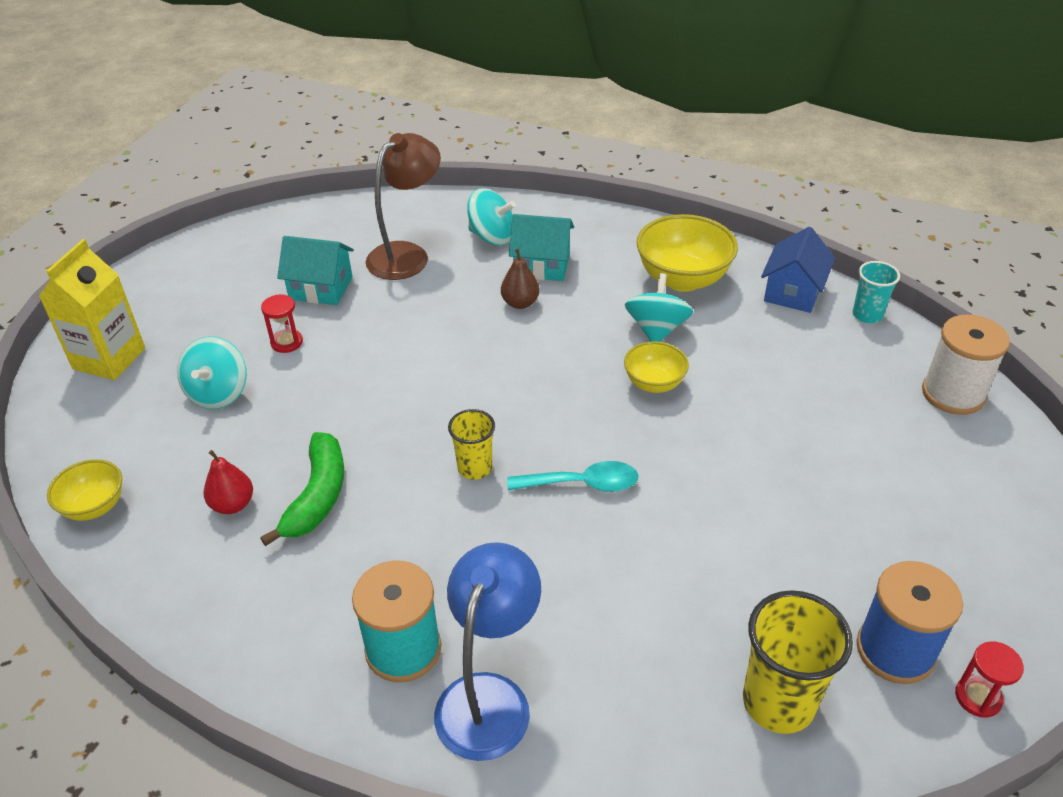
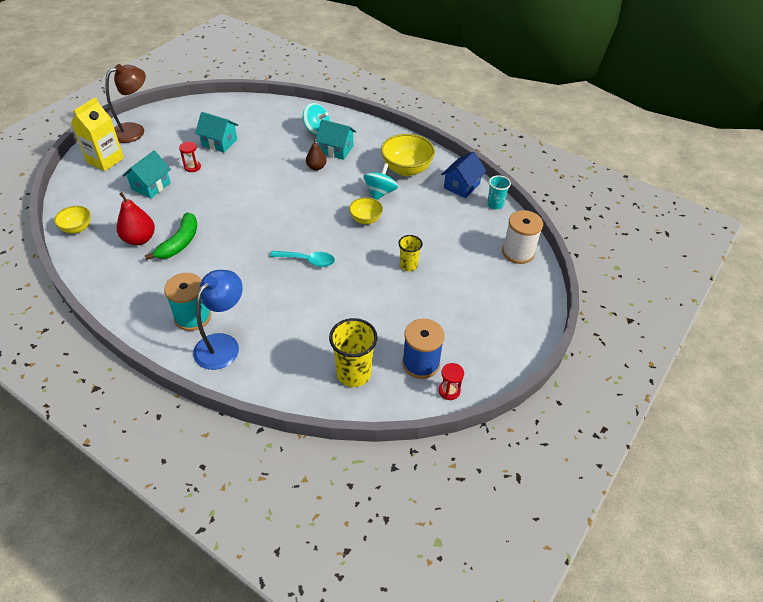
camera: 10 degrees right, 5 degrees up
(218, 393) = (151, 186): turquoise spinning top -> turquoise house
(233, 504) = (139, 239): red pear -> red pear, size x1.54
(407, 255) = (269, 132): brown lamp -> brown lamp (134, 130)
(475, 468) = (259, 243): yellow cup -> yellow cup (408, 265)

